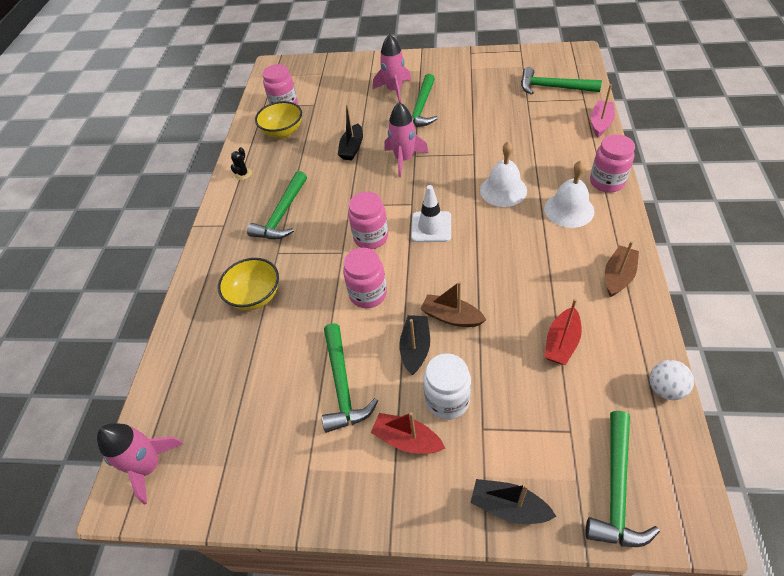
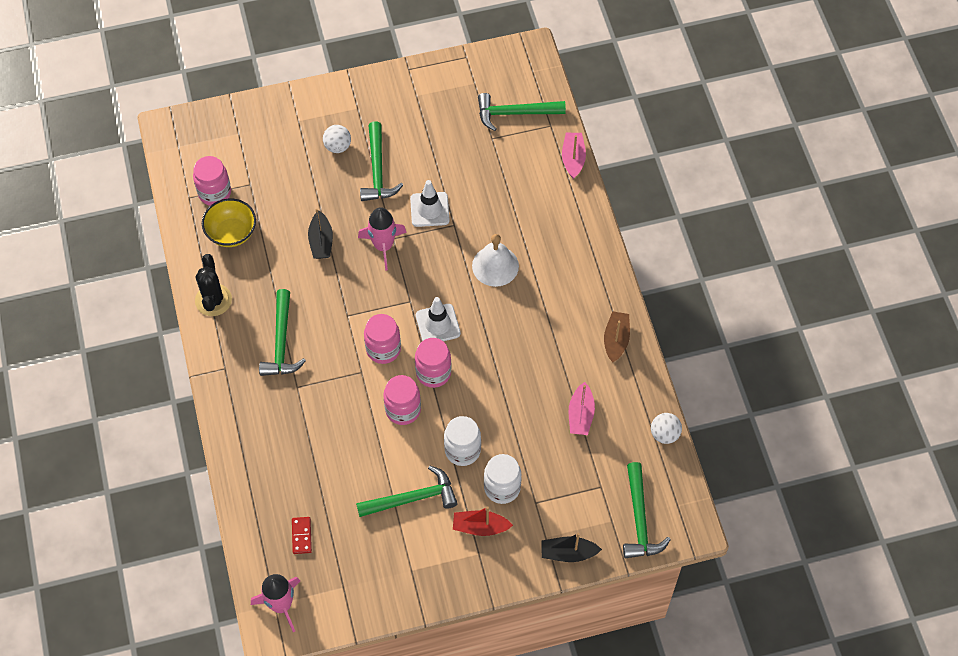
camera: 25 degrees left, 10 degrees up
(210, 394) = (301, 536): none -> red domino
(243, 174) = (213, 300): black cactus -> black cactus, size x1.89
(255, 296) = (297, 437): yellow bowl -> none
(342, 385) = (412, 498): green hammer -> green hammer turned 75 degrees counterclockwise
(394, 90) = (338, 146): pink rocket -> white ball
(415, 348) = (462, 450): black boat -> white jar
(451, 317) = (484, 414): brown boat -> none
(455, 140) = (429, 209): none -> white traffic cone
(561, 342) = (580, 415): red boat -> pink boat
(569, 209) = (562, 276): white bell -> none
(607, 182) = (591, 236): pink jar -> pink jar (433, 373)

